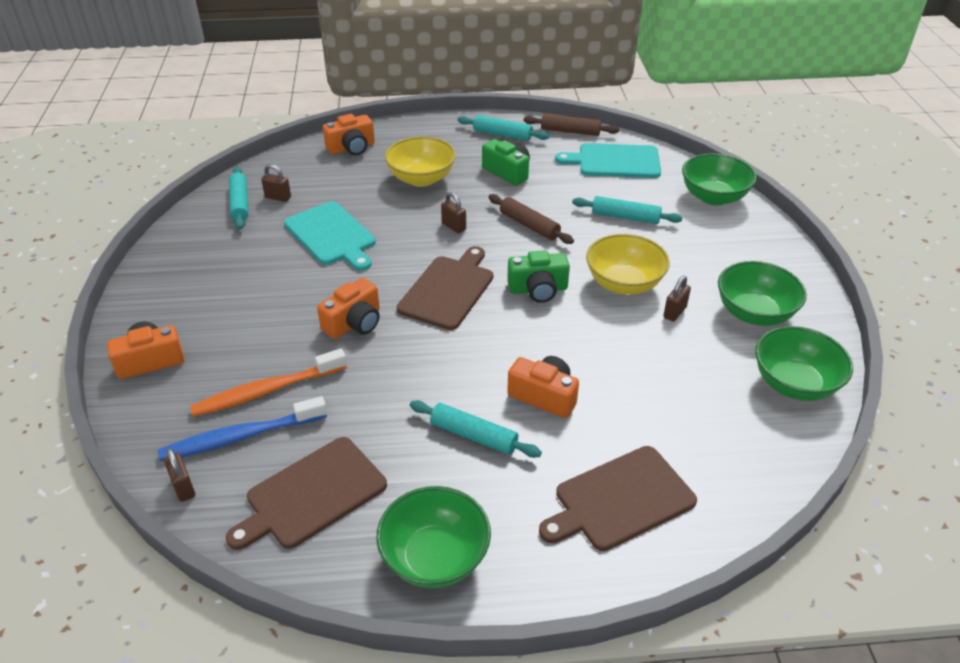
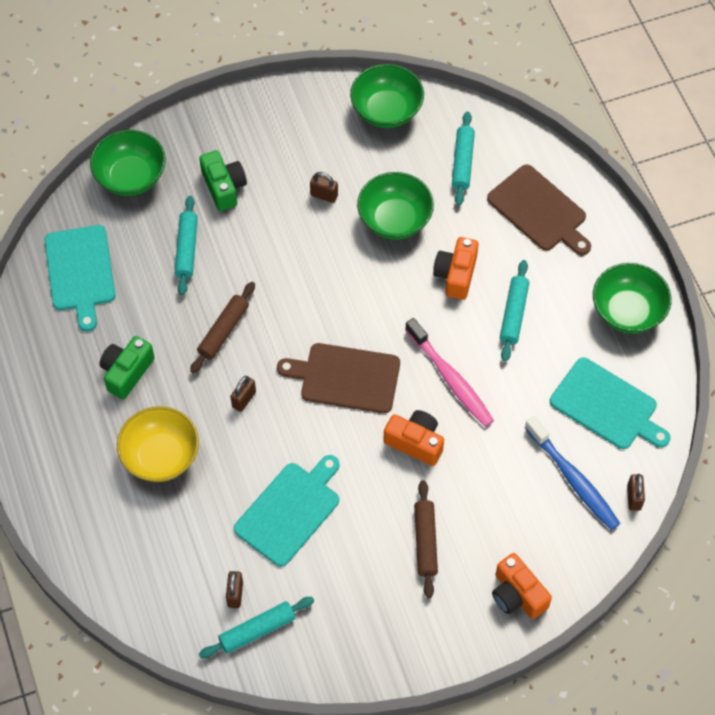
camera: 105 degrees left, 20 degrees up
(183, 487) = (633, 497): brown padlock -> brown padlock turned 45 degrees counterclockwise
(267, 391) = (519, 480): orange toothbrush -> none
(312, 494) = (607, 406): brown cutting board -> turquoise cutting board
(351, 148) = (110, 554): orange camera -> none
(414, 363) = (450, 378): none -> pink toothbrush
(502, 134) = (43, 396): turquoise rolling pin -> turquoise rolling pin (462, 162)
(538, 289) = (323, 304): green camera -> green camera (224, 187)
(570, 131) = (22, 326): brown rolling pin -> brown rolling pin (425, 541)
(624, 283) = (295, 238): yellow bowl -> none
(754, 313) = (308, 138): green bowl -> green bowl (394, 220)

